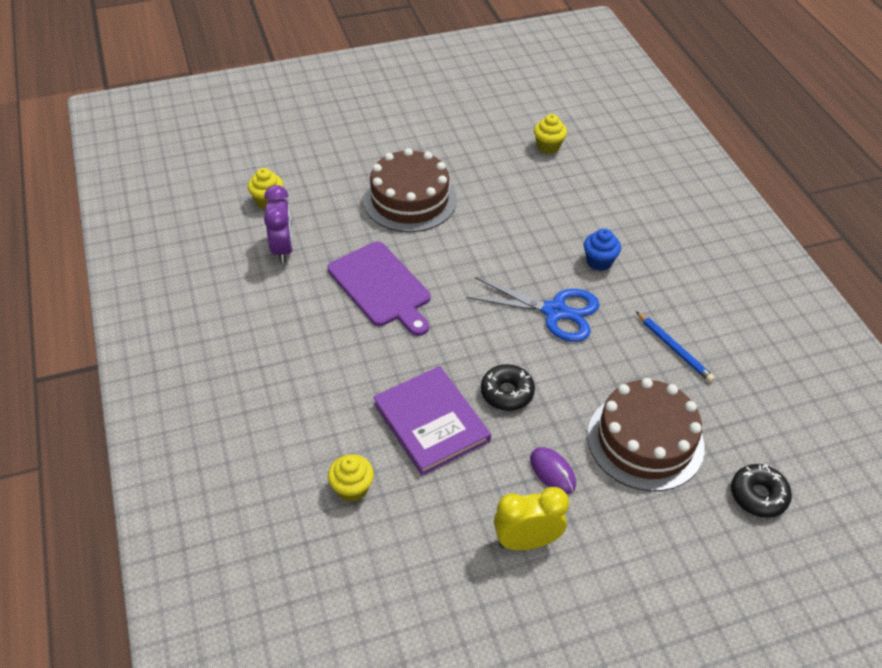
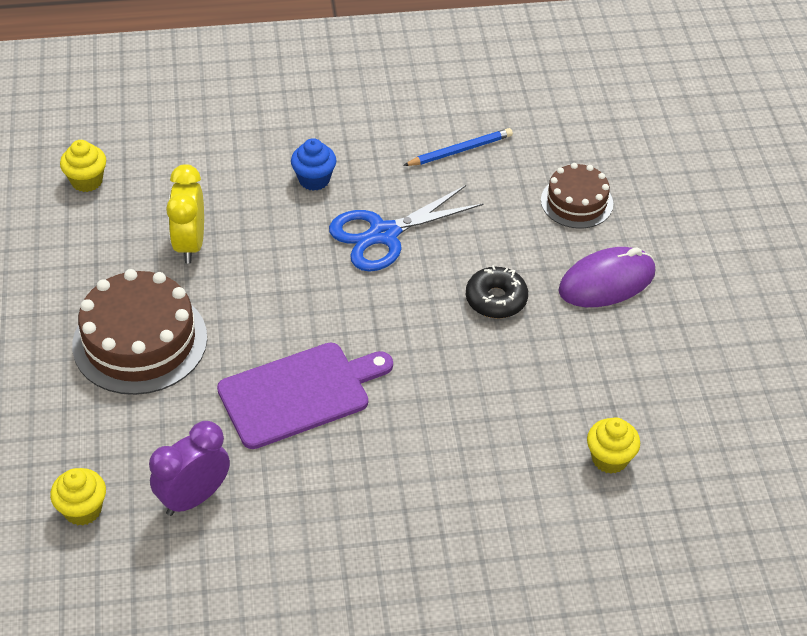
camera: 80 degrees left, 0 degrees up
(283, 249) = (194, 497): purple clock -> purple clock turned 45 degrees counterclockwise
(431, 422) = (527, 373): purple book -> none
(526, 541) = (688, 318): yellow clock -> yellow clock (190, 244)
(552, 472) = (606, 282): purple mouse -> purple mouse, size x1.66
(555, 312) = (384, 234): blue scissors -> blue scissors turned 150 degrees counterclockwise
(645, 440) = (576, 202): brown cake -> brown cake, size x0.59
(758, 495) = (650, 140): black donut -> none

